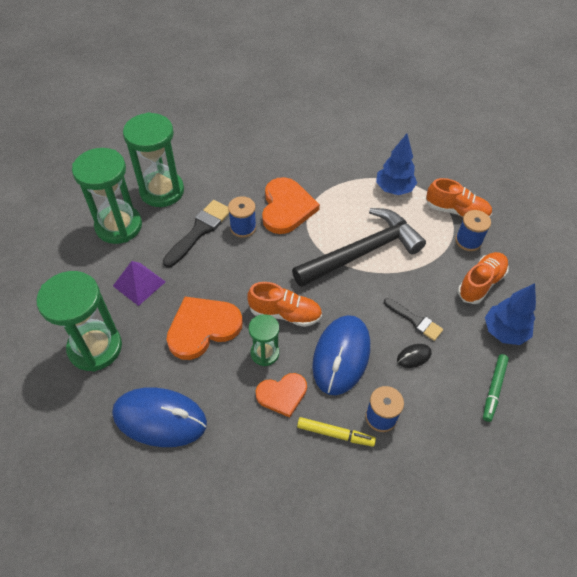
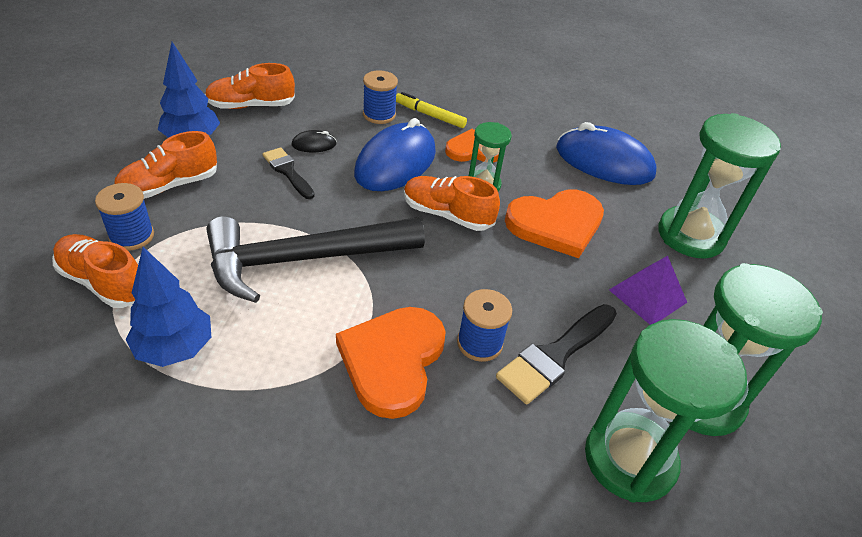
camera: 170 degrees left, 10 degrees down
(494, 389) = (251, 106): green marker -> orange shoe

